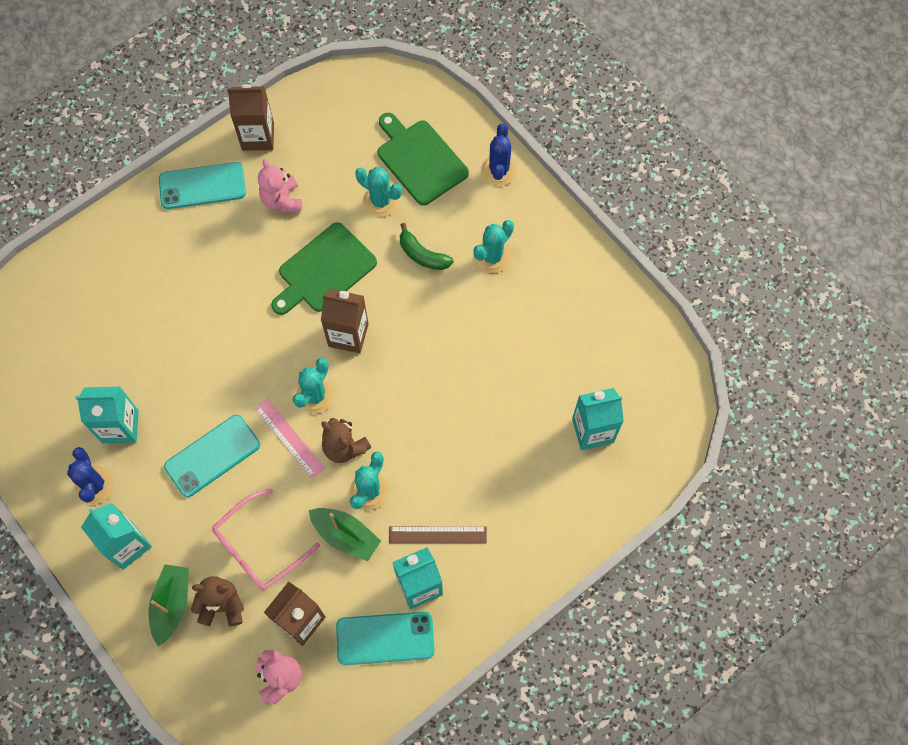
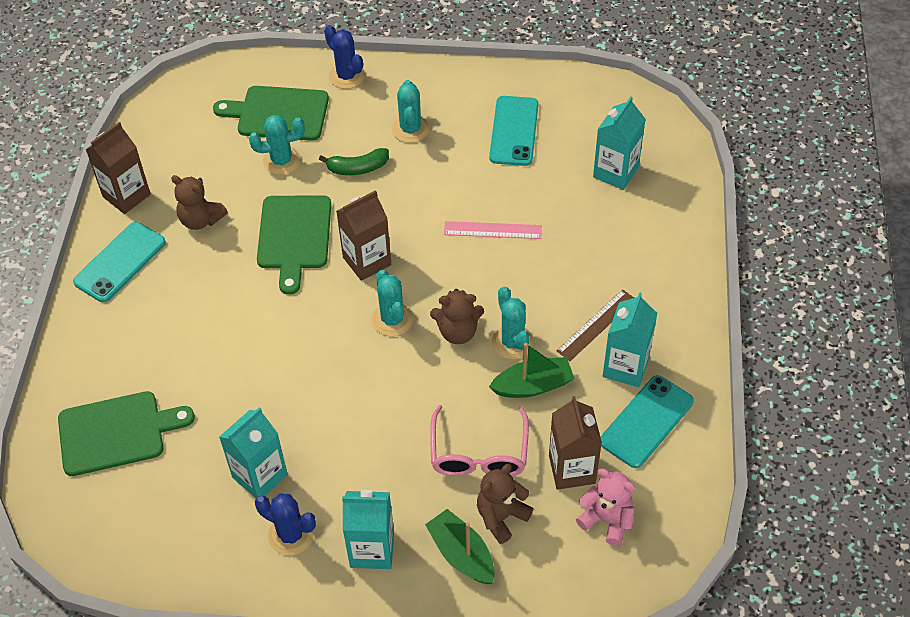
camera: 45 degrees left, 15 degrees down
(76, 312) = (117, 433): none -> green cutting board
(212, 455) = (362, 427): turquoise phone -> turquoise phone (514, 131)
(282, 200) = (201, 220): pink teddy bear -> brown teddy bear
(289, 438) = (408, 363): pink ruler -> pink ruler (492, 230)

